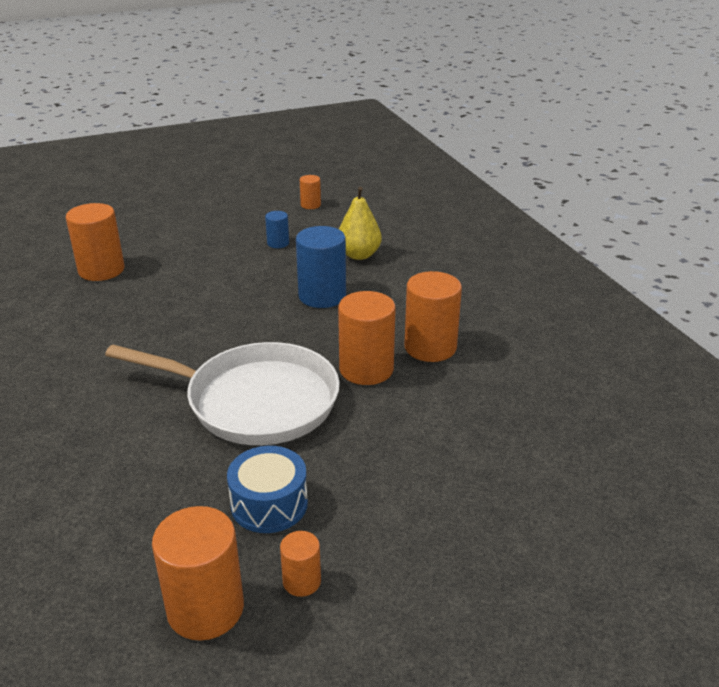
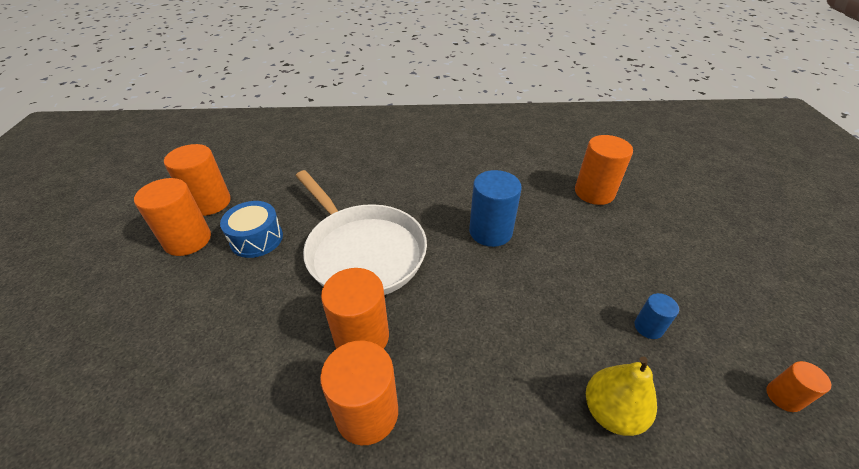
camera: 110 degrees right, 10 degrees up
(255, 401) = (363, 252): white pan -> white pan turned 75 degrees counterclockwise
(302, 581) = (188, 240): orange cylinder -> orange cylinder, size x1.93
(322, 296) = (511, 339): blue cylinder -> blue cylinder (490, 231)

